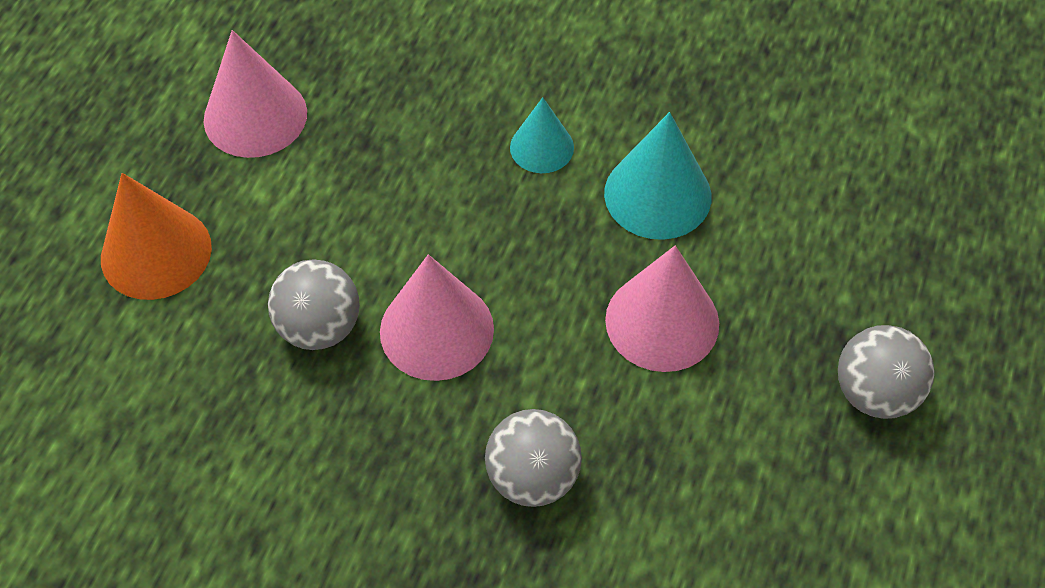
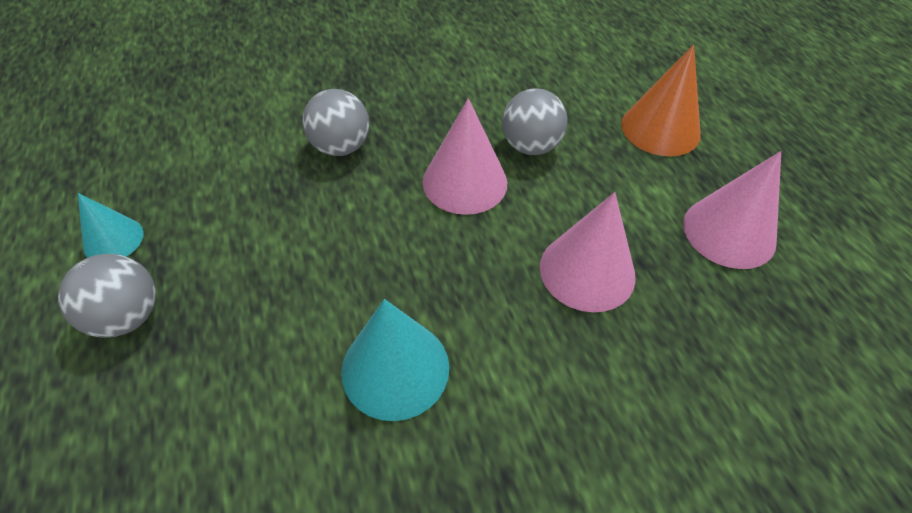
camera: 140 degrees right, 5 degrees down
(542, 147) = (521, 346): turquoise cone -> turquoise cone (113, 240)
(662, 321) = (322, 271): pink cone -> pink cone (587, 271)

